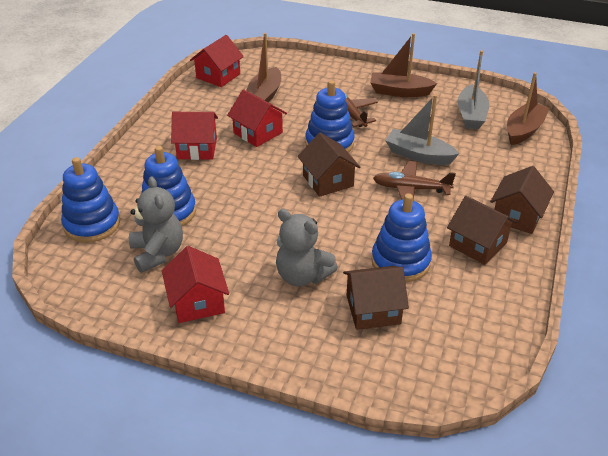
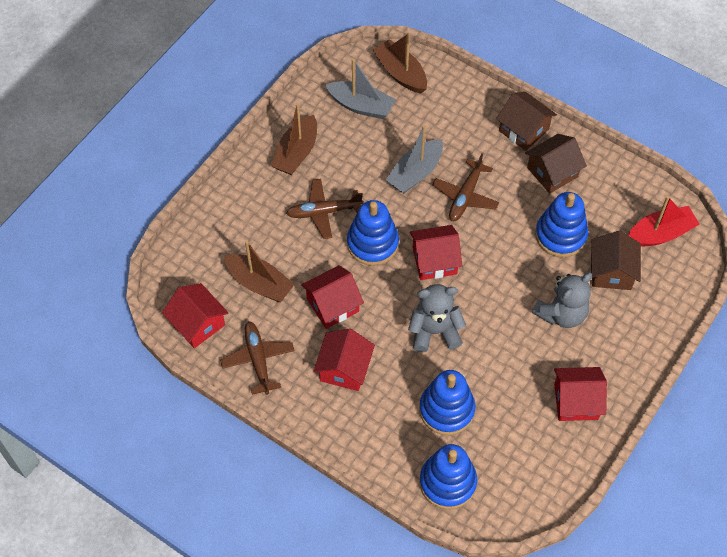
camera: 75 degrees left, 20 degrees up
(158, 253) = (505, 426): grey teddy bear -> grey teddy bear (434, 331)
(193, 106) = (258, 360): none -> brown plane
(328, 181) = (434, 260): brown house -> red house
(447, 347) = (660, 234): none -> red boat

